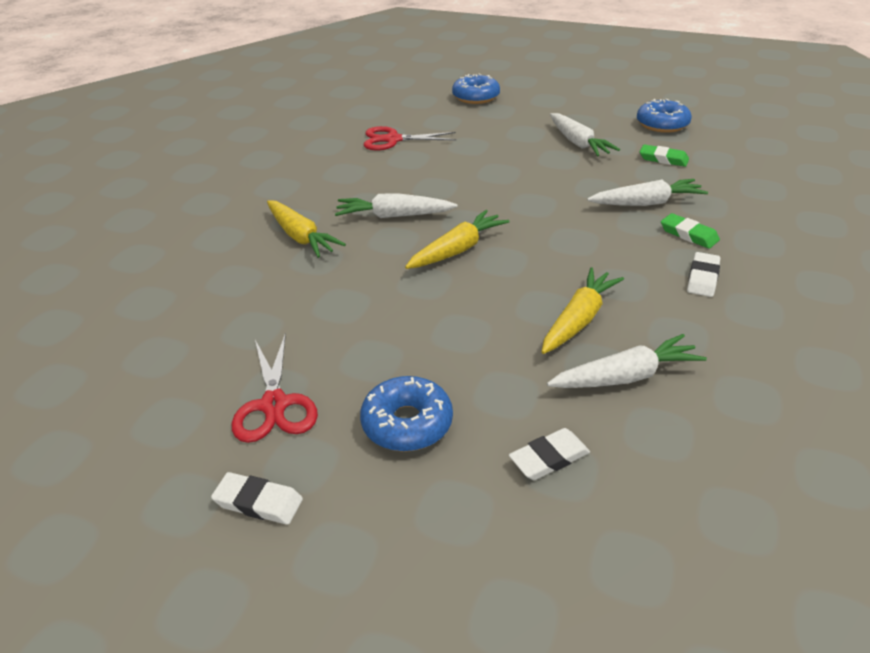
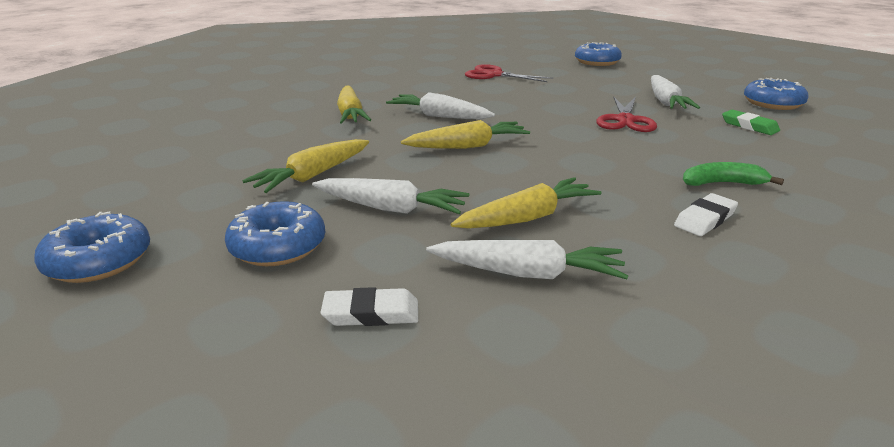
camera: 25 degrees right, 10 degrees down
(258, 502) = (99, 261): white eraser -> blue donut
(274, 405) = (196, 205): red scissors -> red scissors (625, 120)
(350, 332) = (313, 176): none -> yellow carrot
(647, 203) = (697, 152): white carrot -> white carrot (391, 208)
(688, 234) = (722, 183): green eraser -> green banana

